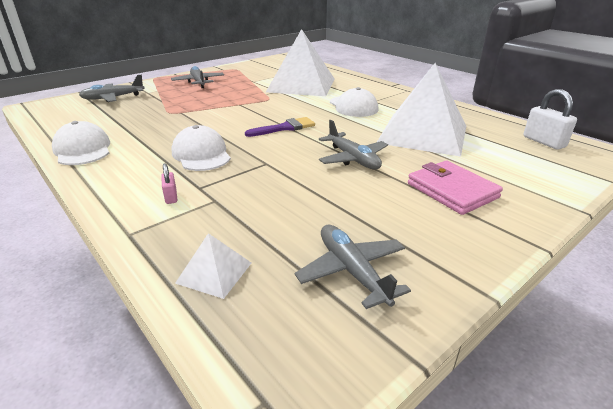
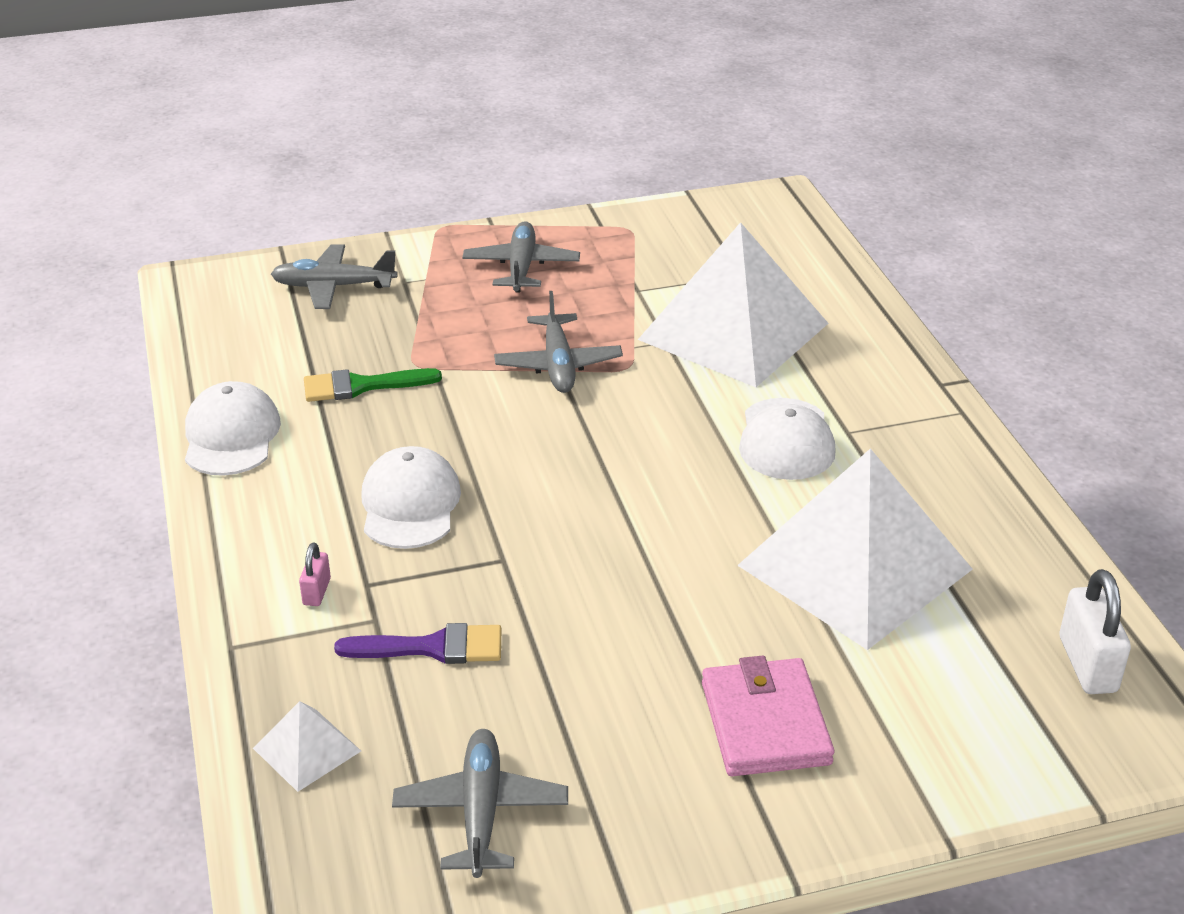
camera: 25 degrees right, 5 degrees up
(147, 122) = (362, 386): none -> green brush
(285, 128) = (598, 472): purple brush -> purple brush (432, 647)
(353, 159) = (659, 594): grey plane -> grey plane (558, 365)

